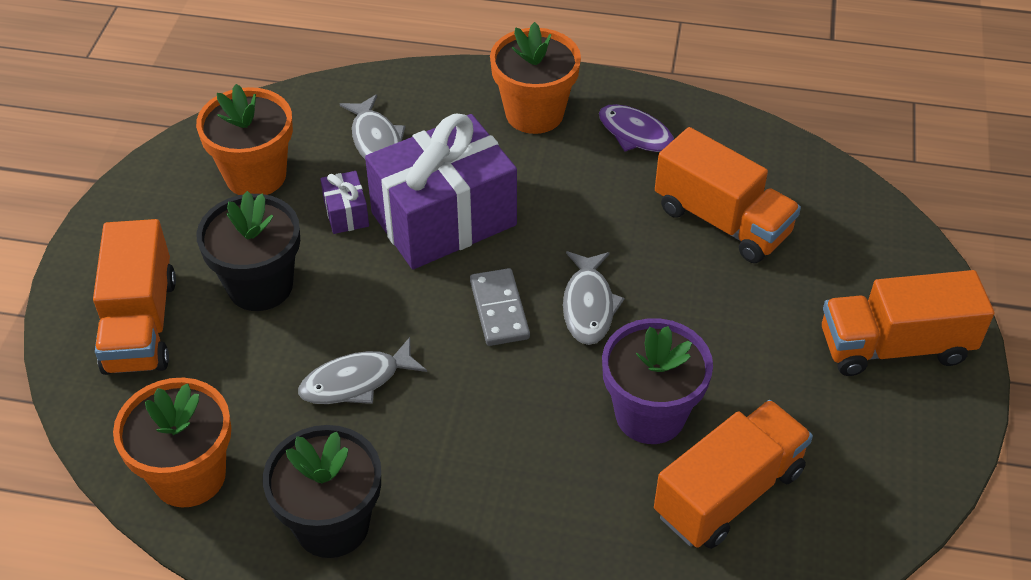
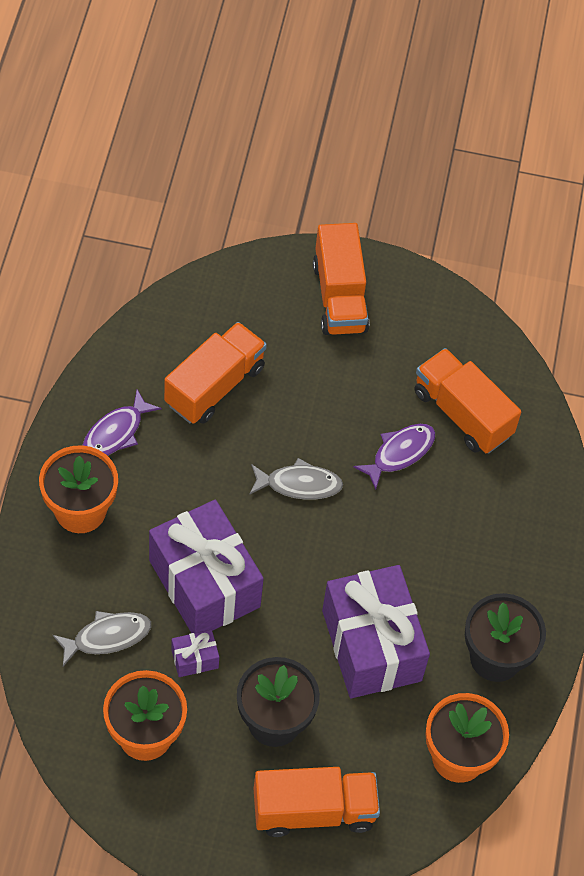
camera: 95 degrees left, 10 degrees up
(356, 381) = (371, 645): grey fish -> purple gift
(499, 310) = (302, 545): grey domino -> none
(650, 415) = (399, 453): purple flower pot -> purple fish

